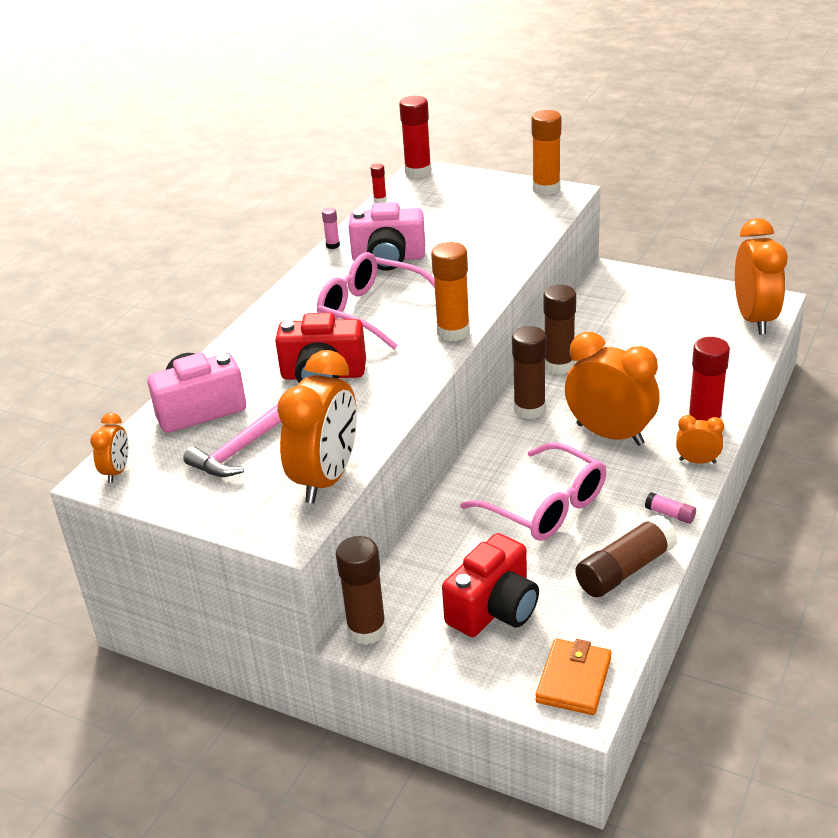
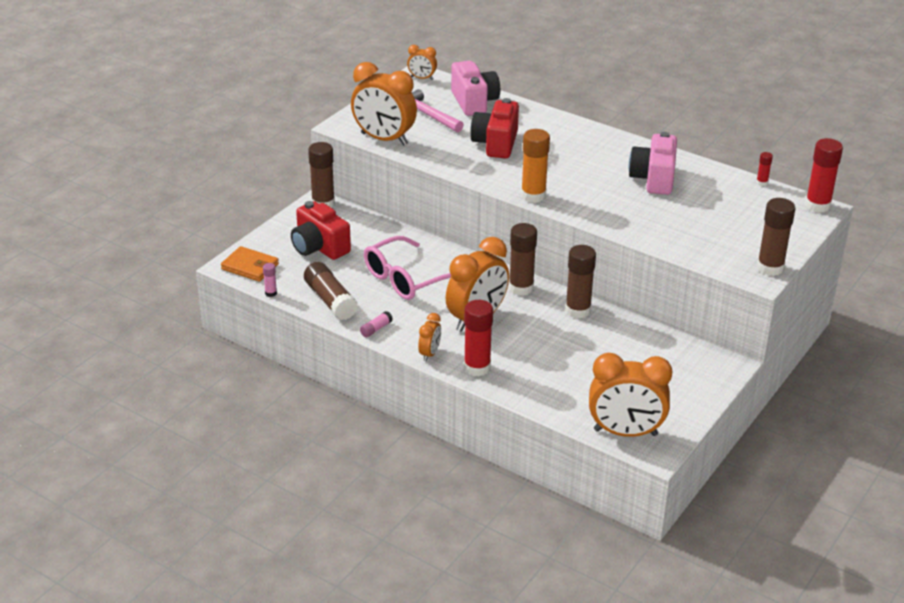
camera: 95 degrees right, 0 degrees up
(333, 245) = (682, 157): pink glue stick -> pink glue stick (271, 293)
(371, 311) = (574, 166): pink glasses -> none
(546, 189) = (770, 268): orange glue stick -> brown glue stick

